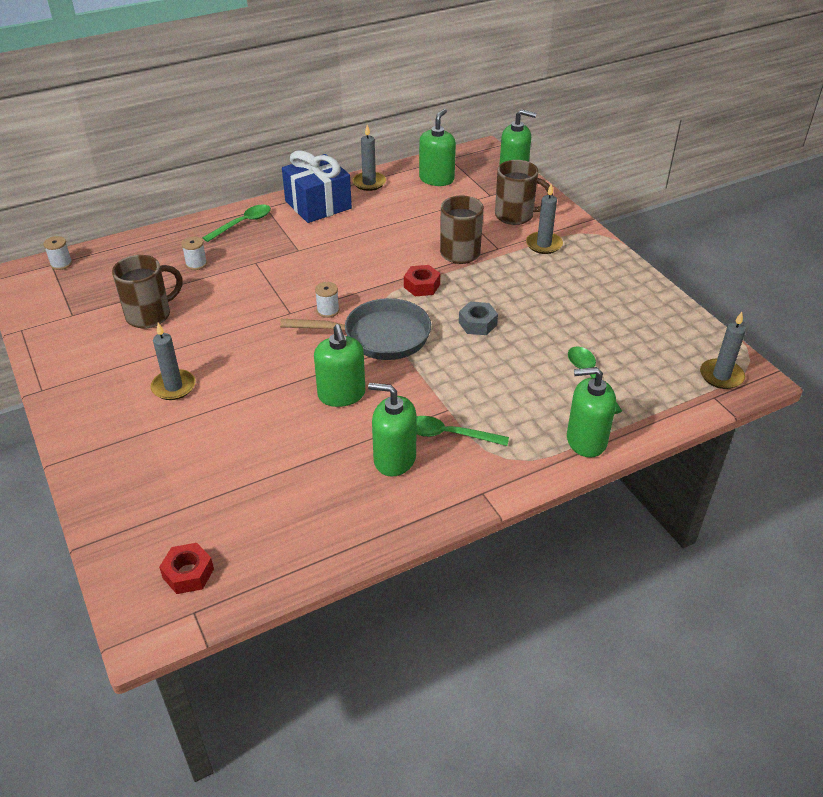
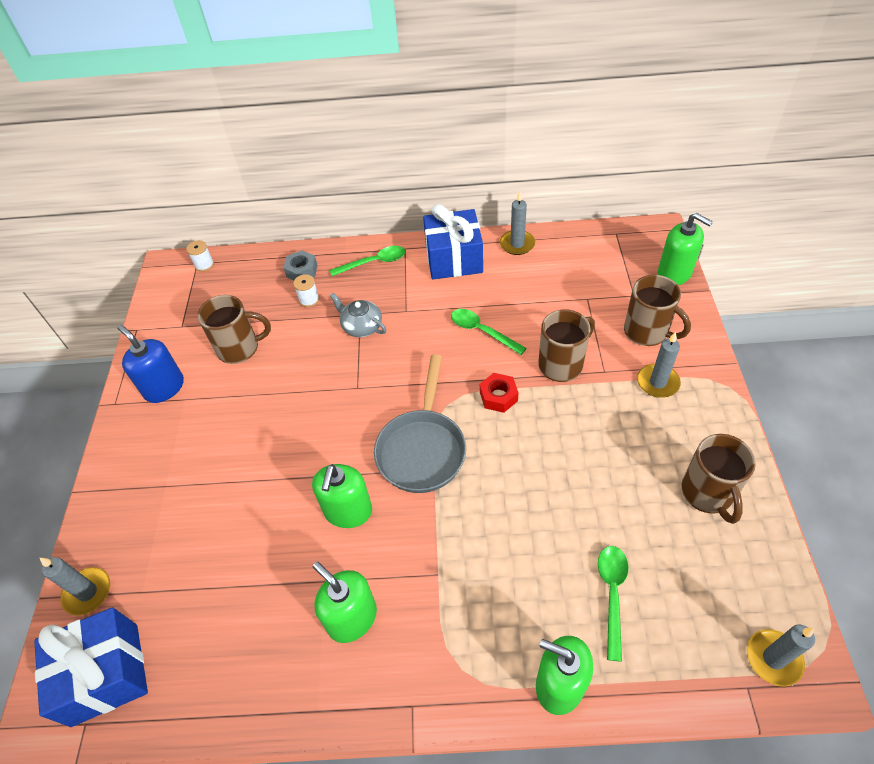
camera: 30 degrees right, 10 degrees up
(89, 363) = (164, 387): none -> blue soap dispenser
(173, 387) = (213, 441): grey candle -> grey candle (88, 592)
(188, 573) = (105, 674): red nut -> blue gift
(263, 270) = (361, 326): none -> grey teapot
(328, 310) = (392, 397): white spool -> none
(379, 336) = (422, 449): grey pan -> grey pan turned 75 degrees clockwise
(436, 179) = (588, 258): green soap dispenser -> none
(449, 434) = (420, 609): green spoon -> green spoon (481, 331)
(477, 324) = (528, 469): grey nut -> grey nut (302, 271)
(622, 300) = (707, 494): none -> brown mug

